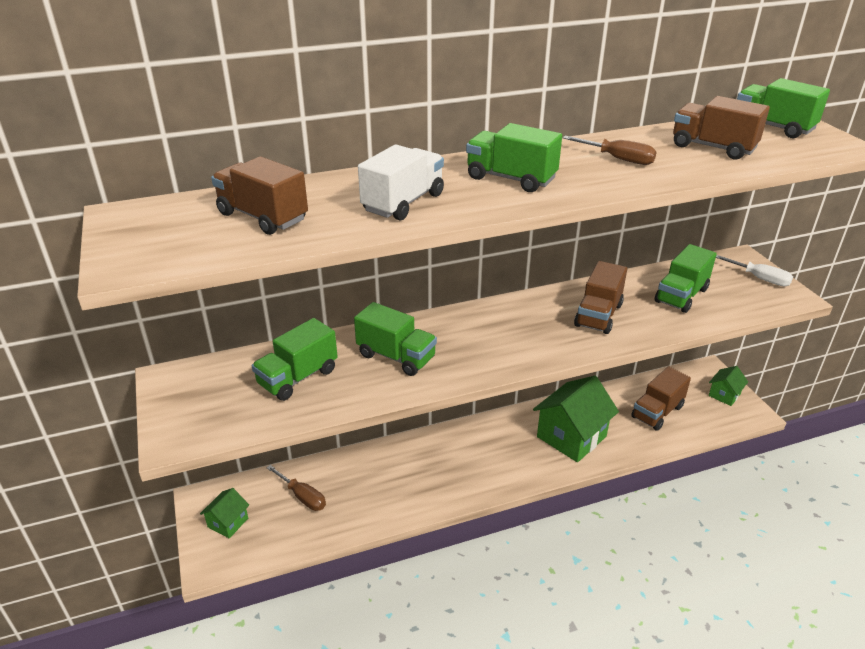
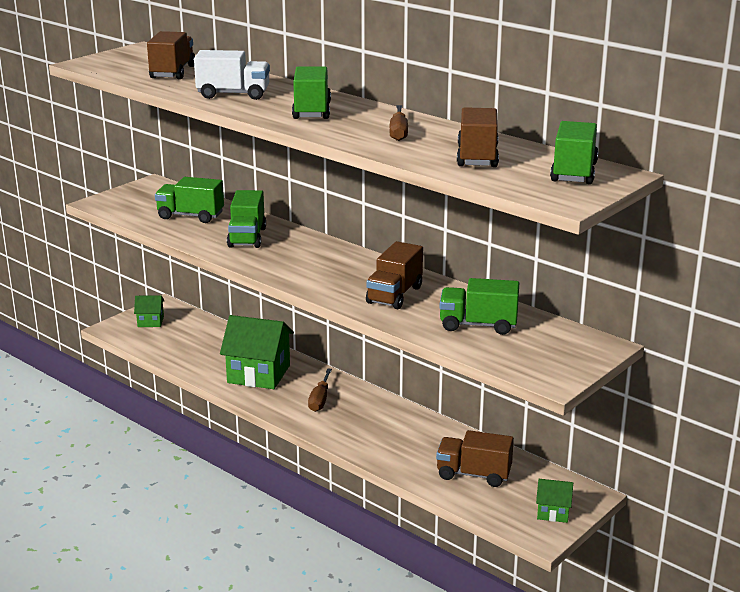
camera: 60 degrees right, 10 degrees down
(302, 496) = (197, 338): brown screwdriver -> brown screwdriver (320, 400)
(571, 436) = (383, 434): green house -> green house (258, 374)
(598, 315) = (394, 295): brown truck -> brown truck turned 60 degrees counterclockwise
(759, 278) = (569, 359): white screwdriver -> none

